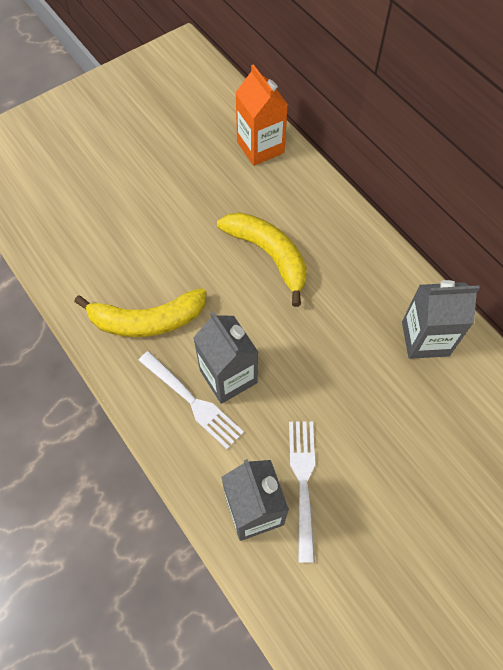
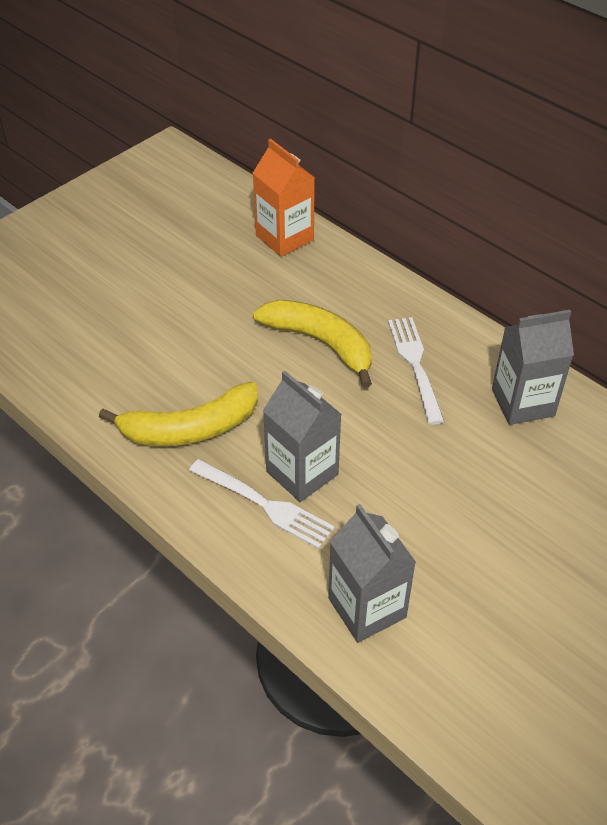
camera: 10 degrees left, 15 degrees down
(303, 483) = (419, 570): white fork -> white fork (416, 365)

